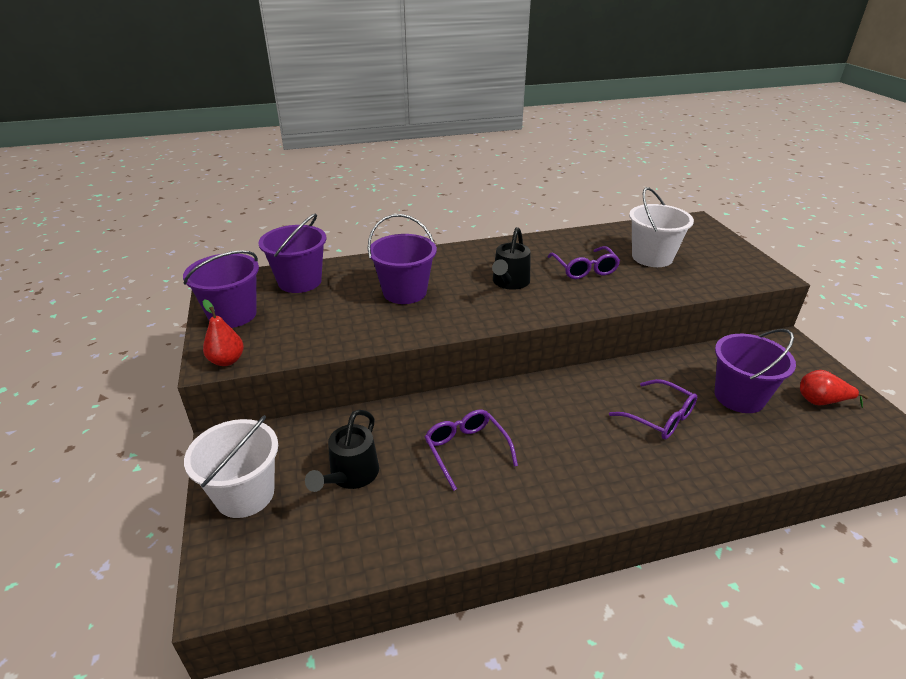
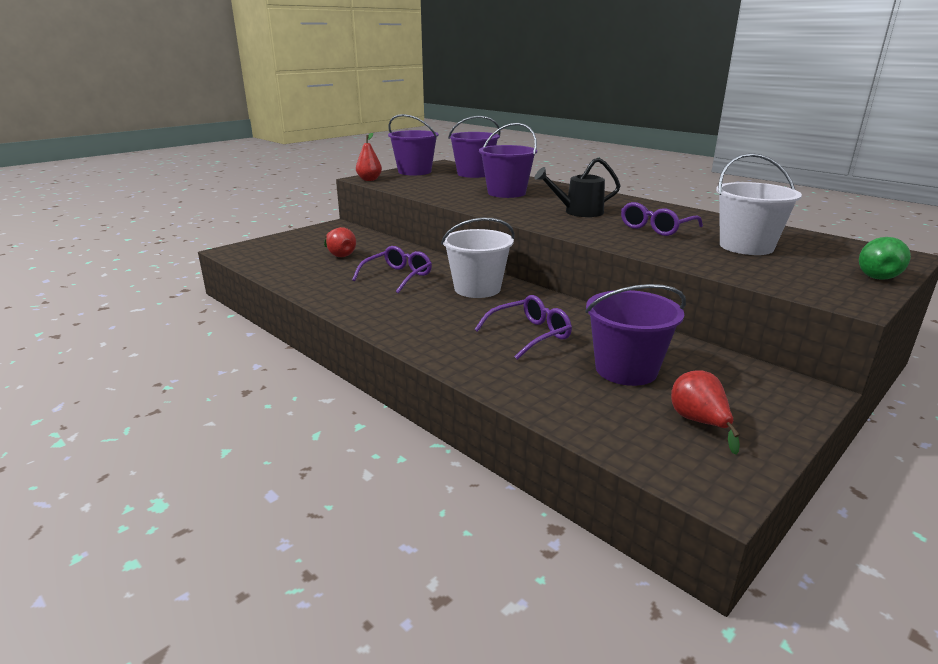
camera: 60 degrees right, 10 degrees down
(245, 494) = (302, 238): white bucket -> white bucket (477, 289)
(350, 476) = (340, 254): black watering can -> red pear
(660, 417) = (530, 335): purple glasses -> purple glasses turned 135 degrees counterclockwise
(729, 246) = (875, 275): none -> green pear

